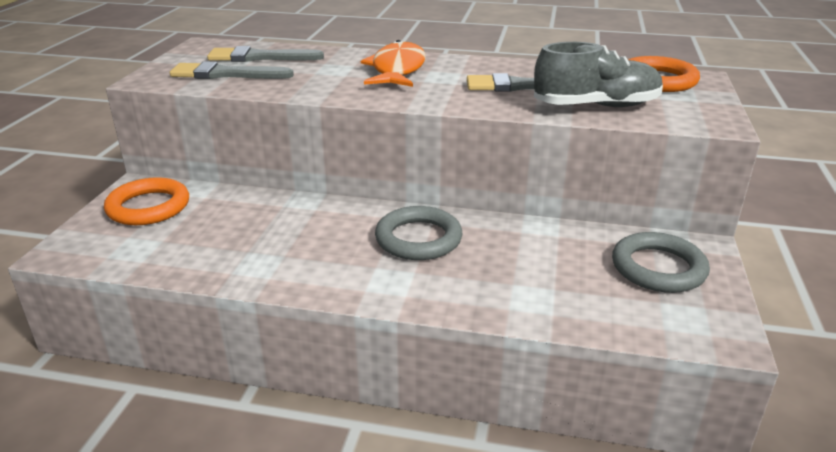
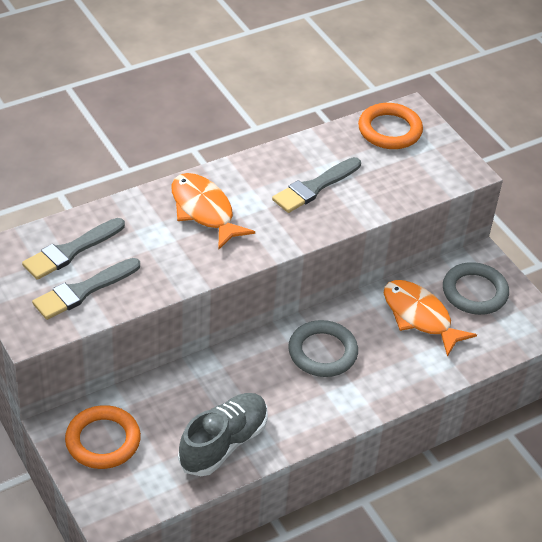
camera: 45 degrees left, 15 degrees up
(562, 259) = (420, 317): none -> orange fish
(596, 106) = (385, 189): grey shoe -> grey shoe (223, 443)

